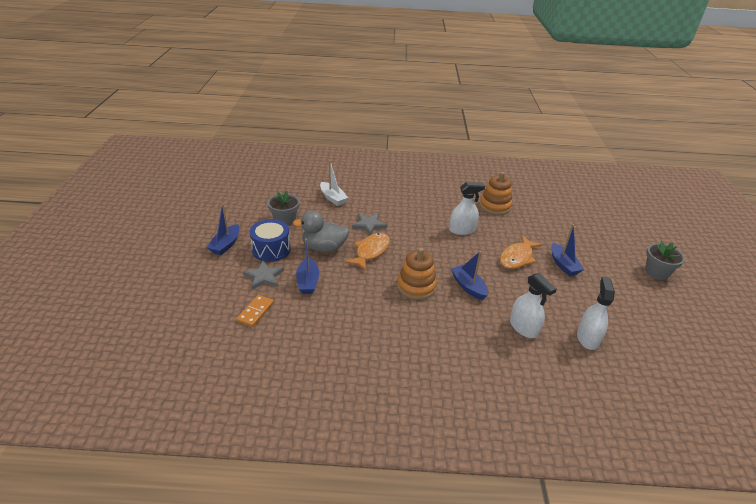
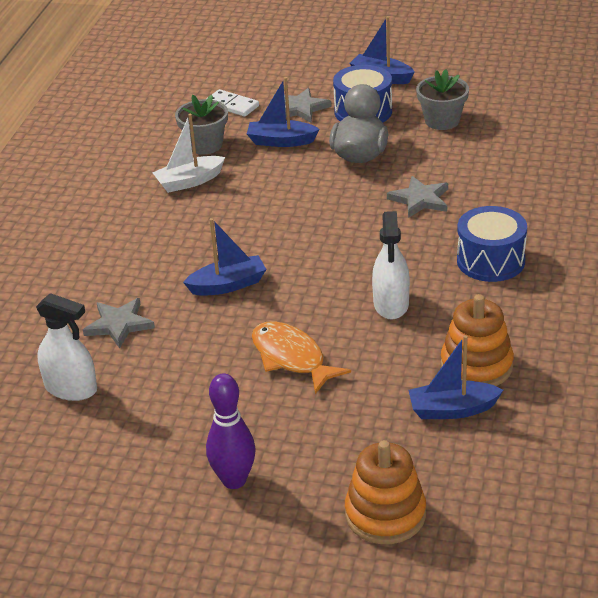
camera: 105 degrees right, 0 degrees up
(255, 312) = (232, 105): orange domino -> white domino
(333, 198) = (511, 166): white boat -> white boat (189, 181)
(371, 251) = (342, 197): orange fish -> none
(416, 286) = (244, 233): orange stacking toy -> orange stacking toy (385, 514)
(417, 203) = (490, 261): none -> blue drum
(523, 328) = (119, 324): white spray bottle -> grey star
(563, 265) = (256, 415): blue boat -> blue boat (452, 409)
(608, 267) = (234, 480): none -> purple bowling pin
(656, 272) = (197, 554): grey flower pot -> grey flower pot (205, 145)

